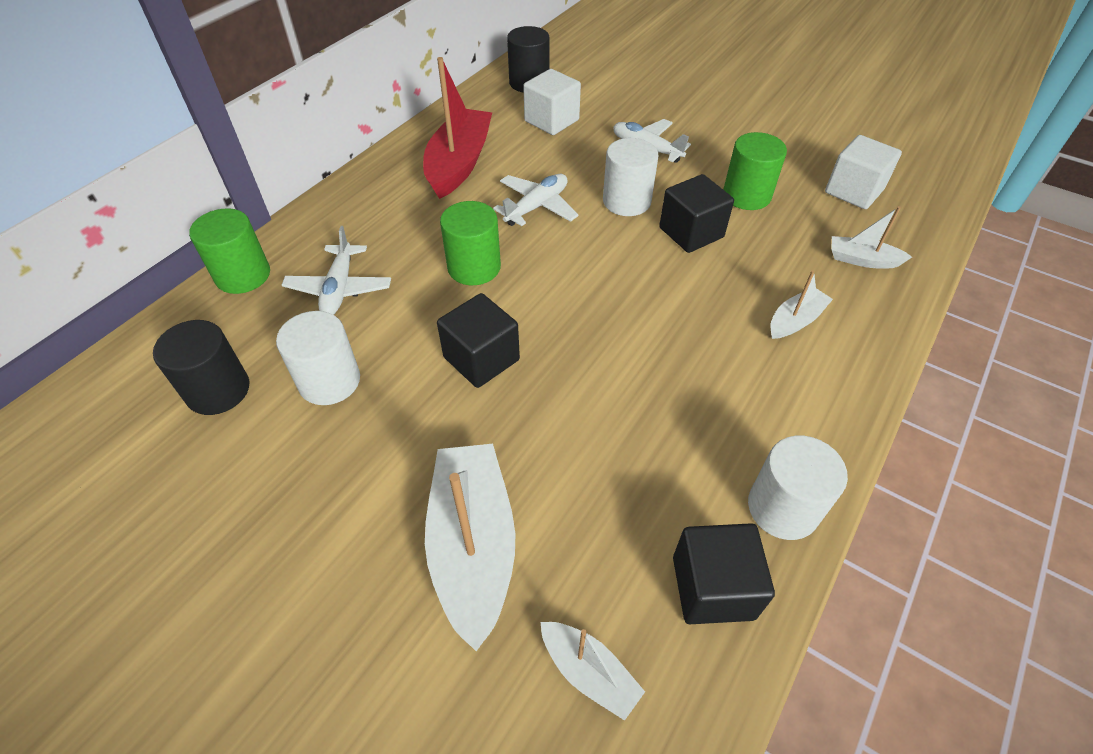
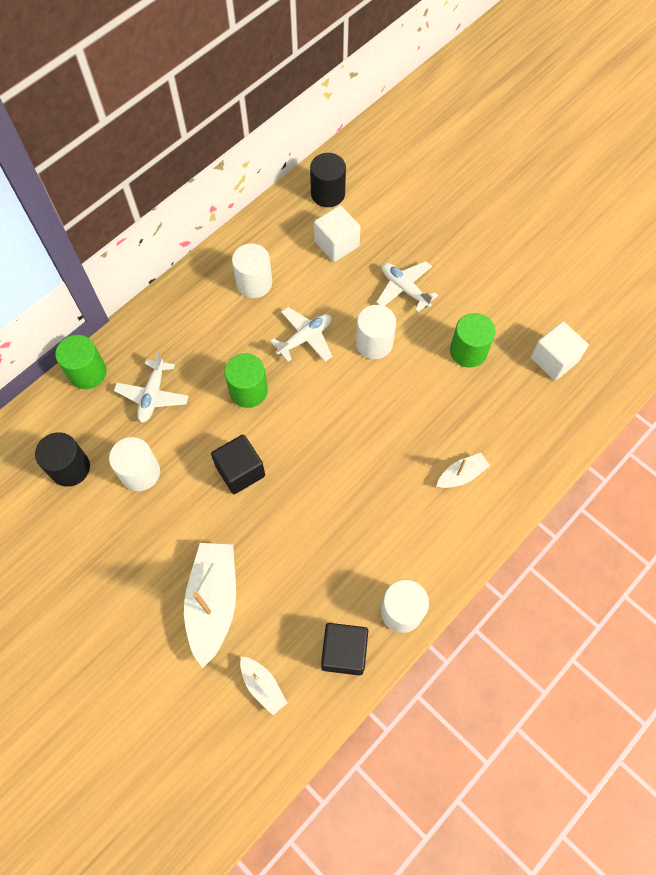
camera: 10 degrees right, 15 degrees up
(459, 164) = (254, 283): red boat -> white cylinder
(691, 232) = (413, 382): black cube -> none
(862, 260) = (531, 429): white boat -> none

